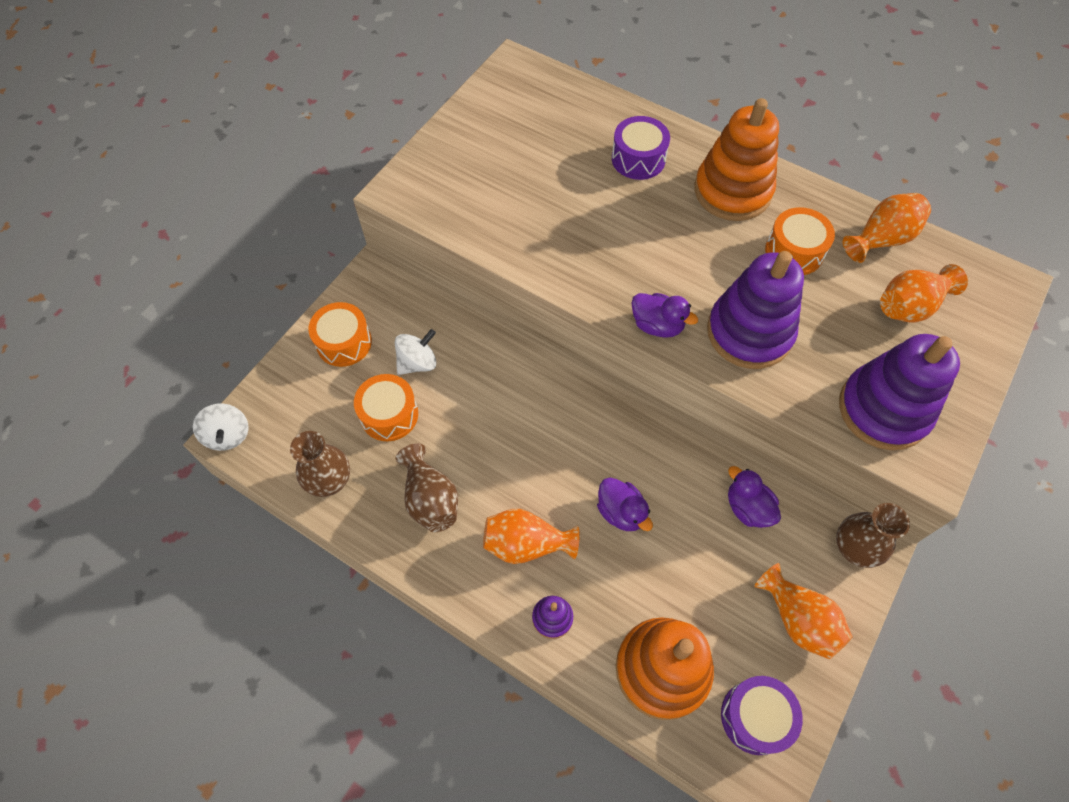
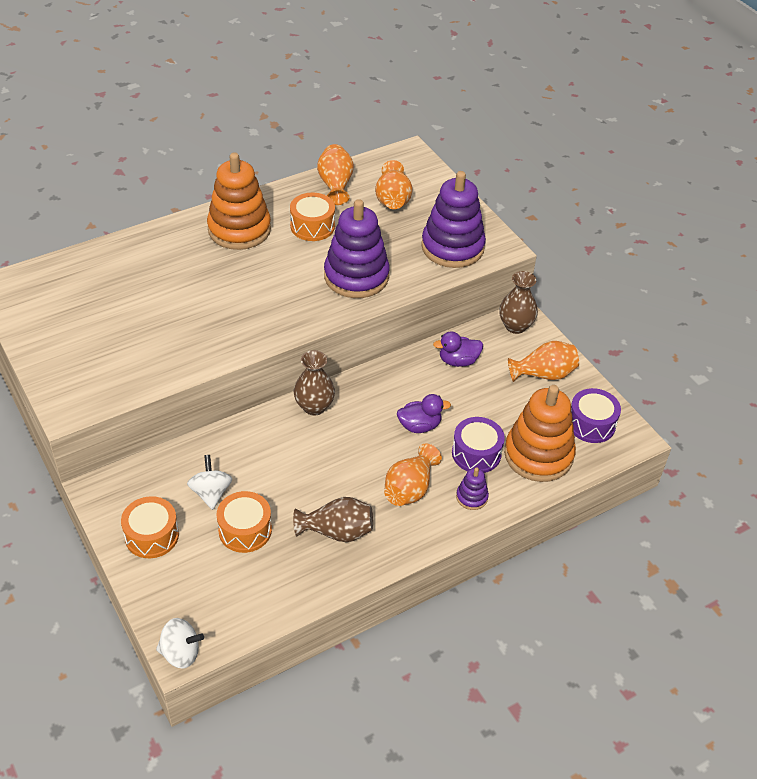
camera: 65 degrees left, 15 degrees down
(330, 481) = (276, 592): brown vase -> brown vase (314, 406)
(638, 159) = (167, 261): purple drum -> purple drum (476, 453)
(657, 325) = (316, 316): purple duck -> none

